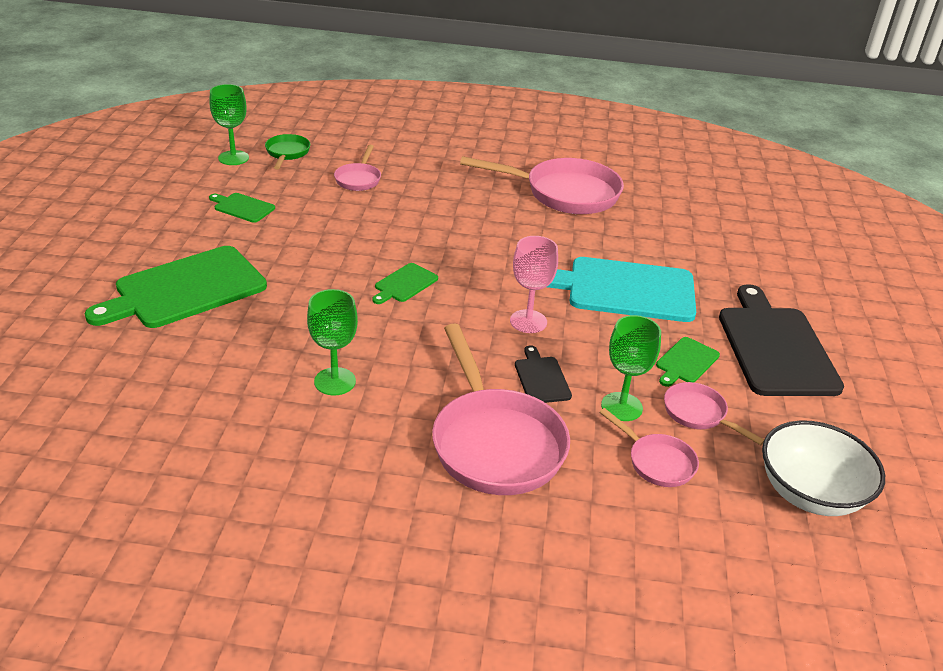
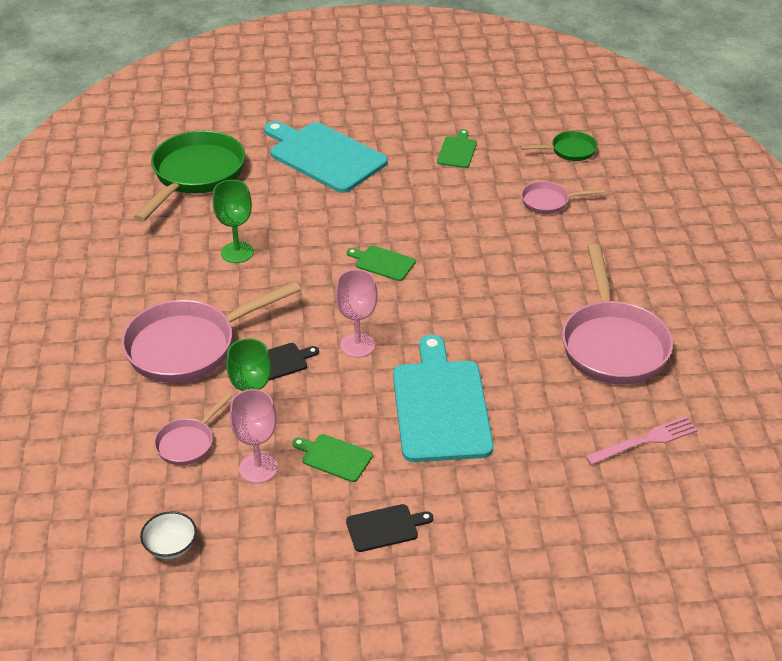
camera: 80 degrees right, 5 degrees up
(148, 396) = (195, 175): none -> green pan
(185, 289) = (324, 156): green cutting board -> turquoise cutting board
(233, 158) = (539, 125): green goblet -> none
(678, 205) = (646, 440): none -> pink fork
(698, 414) = (258, 468): pink pan -> pink goblet
(775, 347) = (385, 527): black cutting board -> black cutting board, size x0.46
(810, 493) = (171, 546): white bowl -> white bowl, size x0.52

